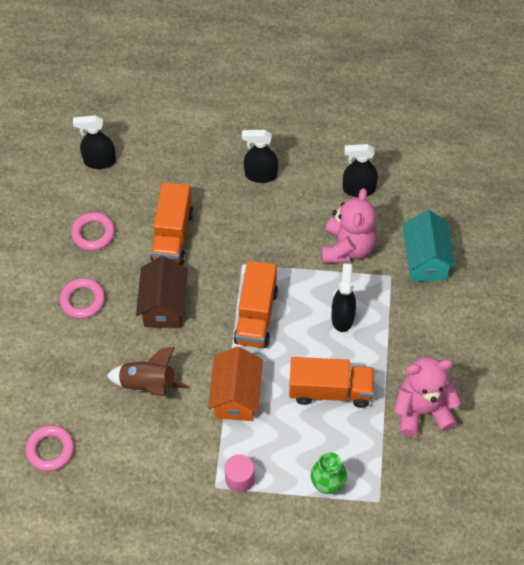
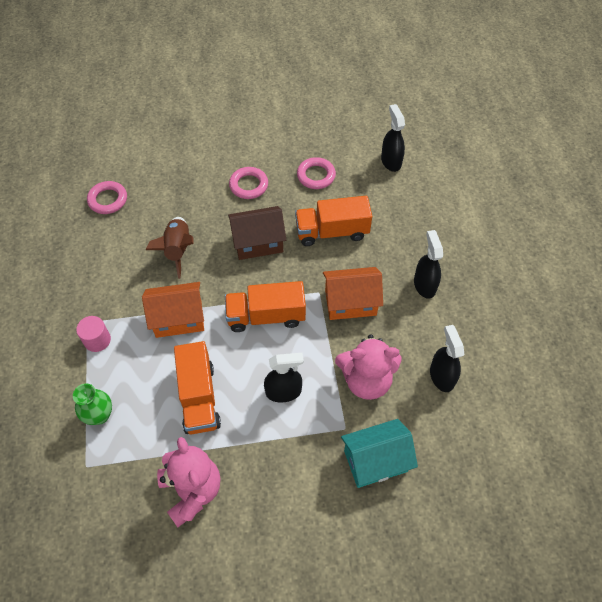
camera: 75 degrees right, 0 degrees up
(262, 240) = (350, 303): none -> orange house

